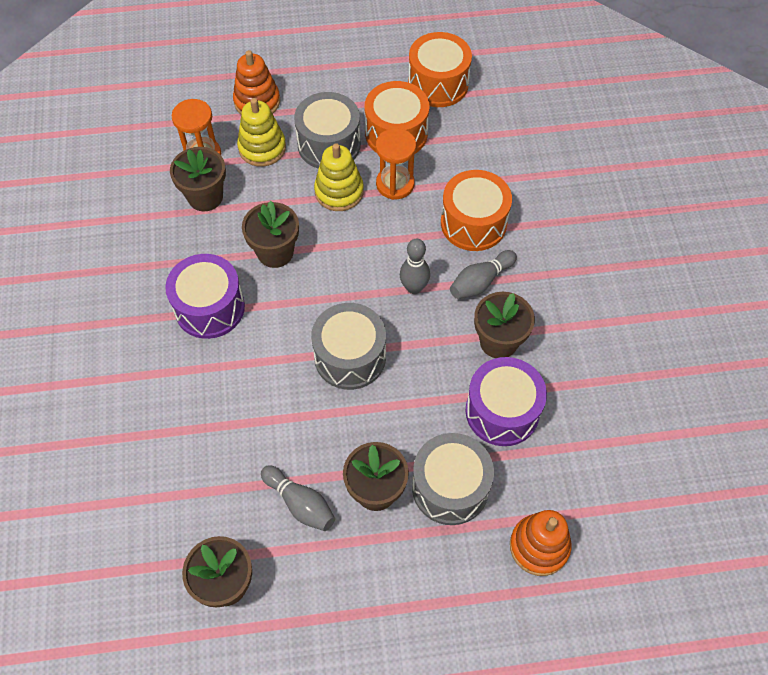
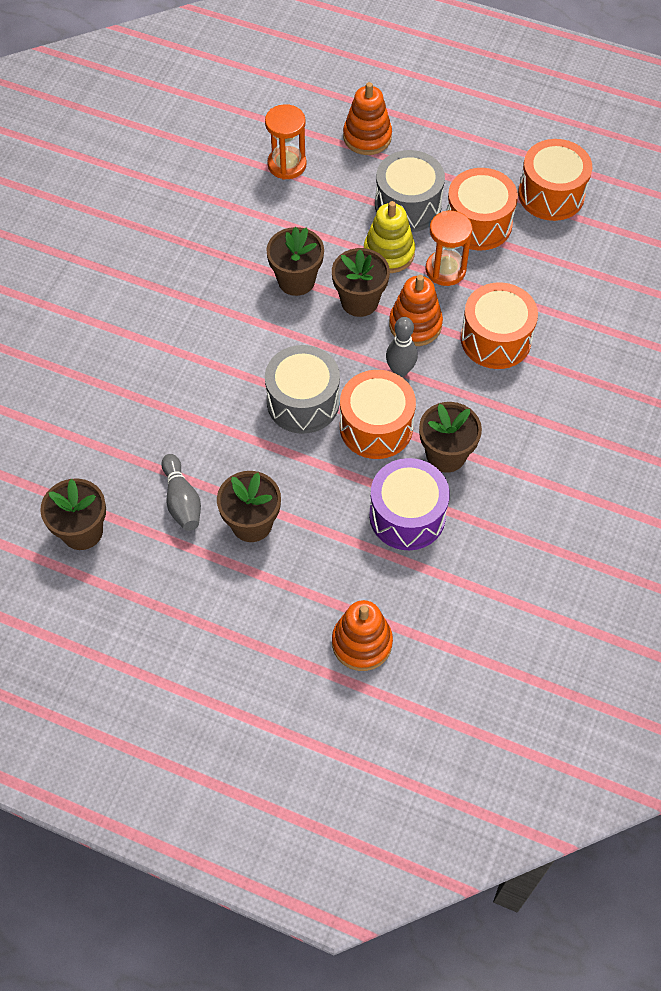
camera: 30 degrees right, 0 degrees up
(205, 197) = (266, 203): brown flower pot -> brown flower pot (359, 301)
(209, 307) = (209, 301): purple drum -> none
(262, 148) = (344, 182): yellow stacking toy -> none
(400, 242) = (415, 325): none -> orange stacking toy
(426, 347) = (376, 427): none -> orange drum
(450, 487) = (317, 554): grey drum -> none
(480, 282) = (466, 394): grey bowling pin -> none

